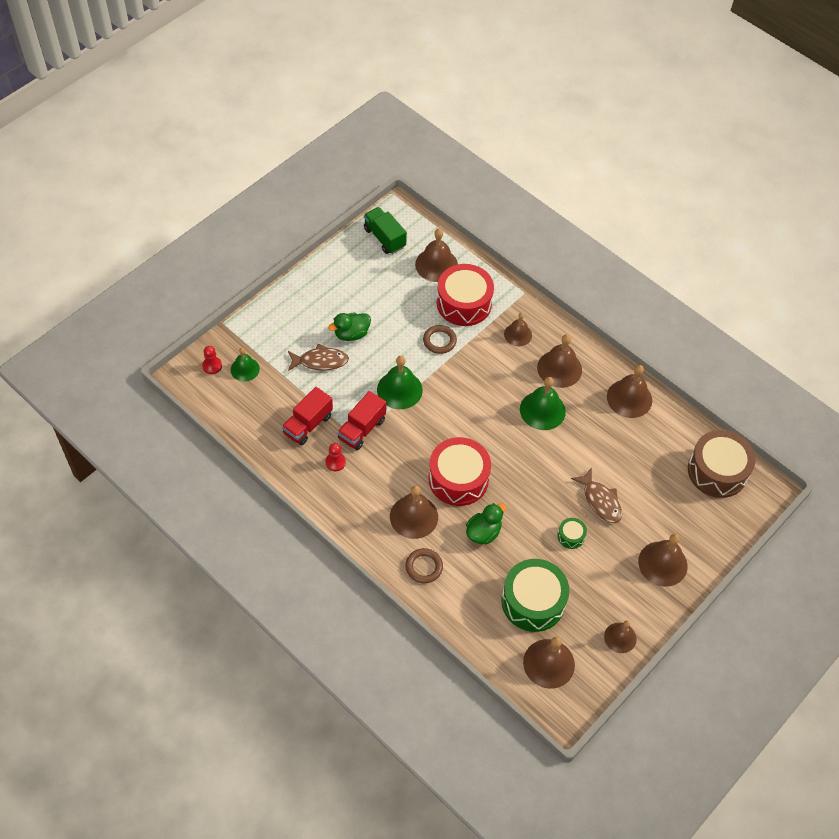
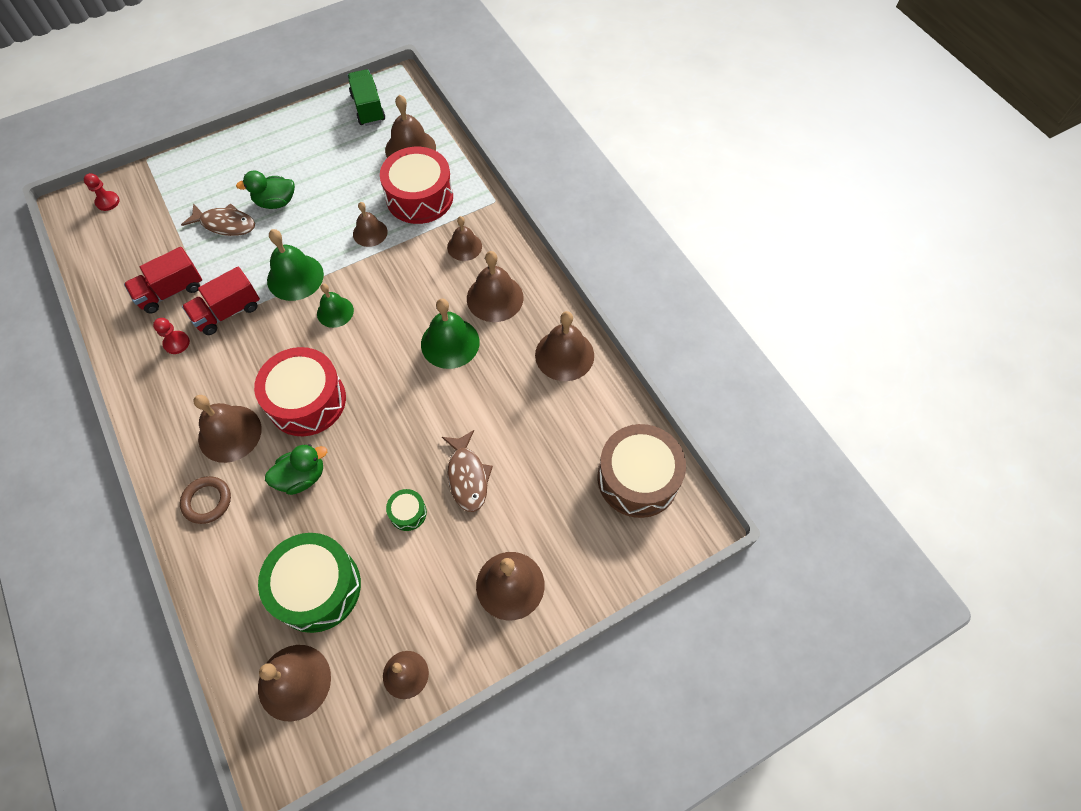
camera: 20 degrees right, 5 degrees up
(245, 369) = (139, 213): green bell -> green bell (335, 312)
(439, 341) = (370, 233): brown ring -> brown bell

